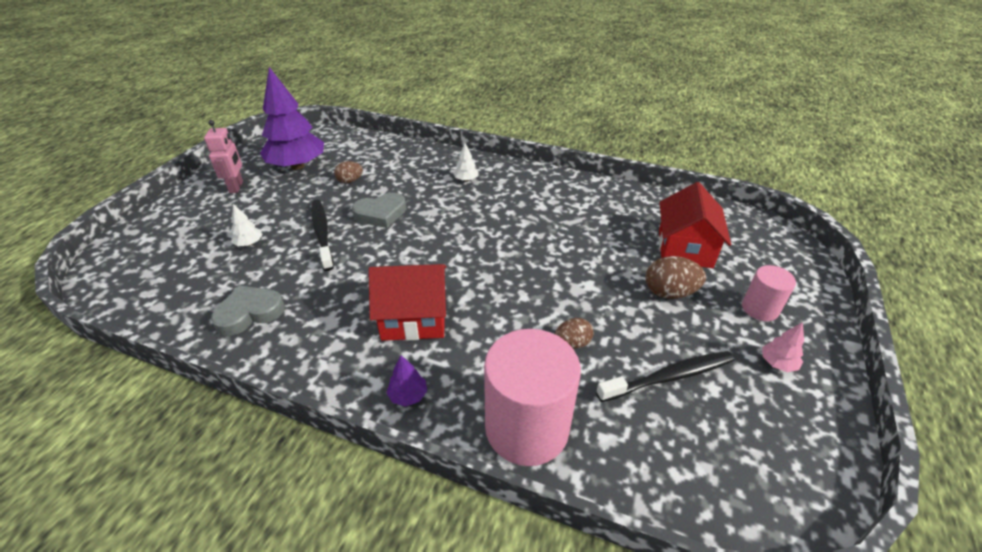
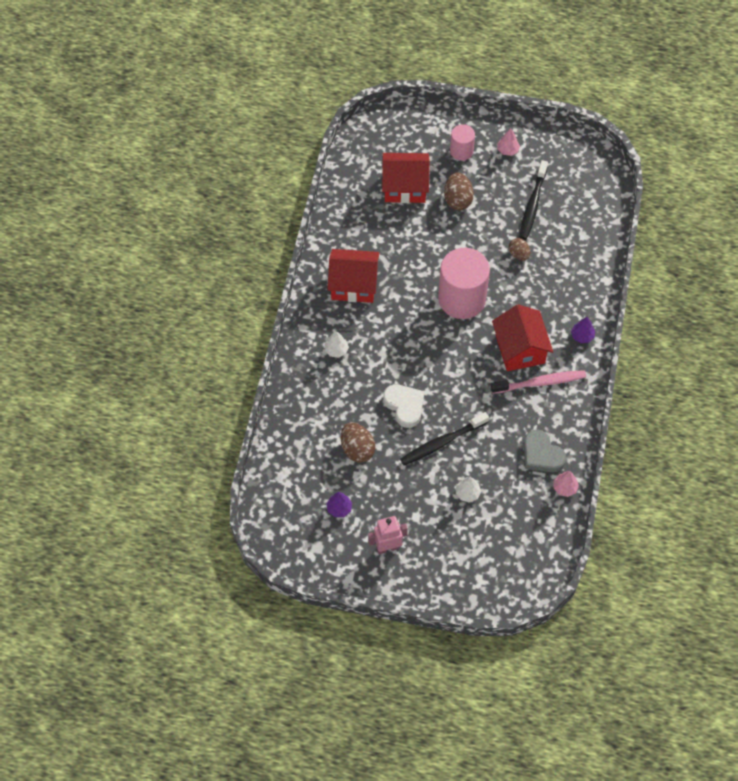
camera: 100 degrees left, 20 degrees up
(188, 327) = (564, 488): none -> pink tree
(297, 166) = (339, 508): purple tree -> purple tree, size x0.40
(350, 181) = (357, 449): brown egg -> brown egg, size x1.54
(353, 330) = (540, 382): none -> pink toothbrush
(381, 214) = (404, 406): grey heart -> white heart
(526, 428) = (586, 273): pink cylinder -> pink cylinder (462, 299)
(543, 197) = (353, 284): none -> red house
(669, 377) = (532, 205): black toothbrush -> black toothbrush turned 135 degrees counterclockwise

